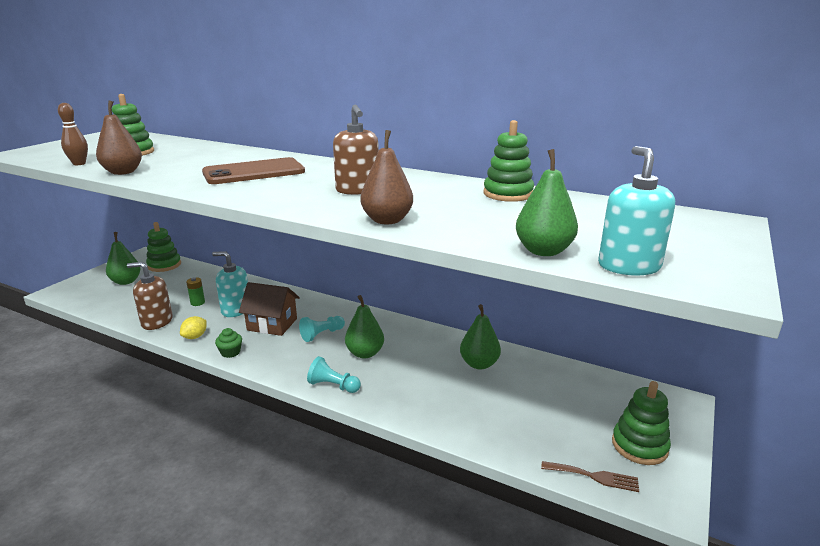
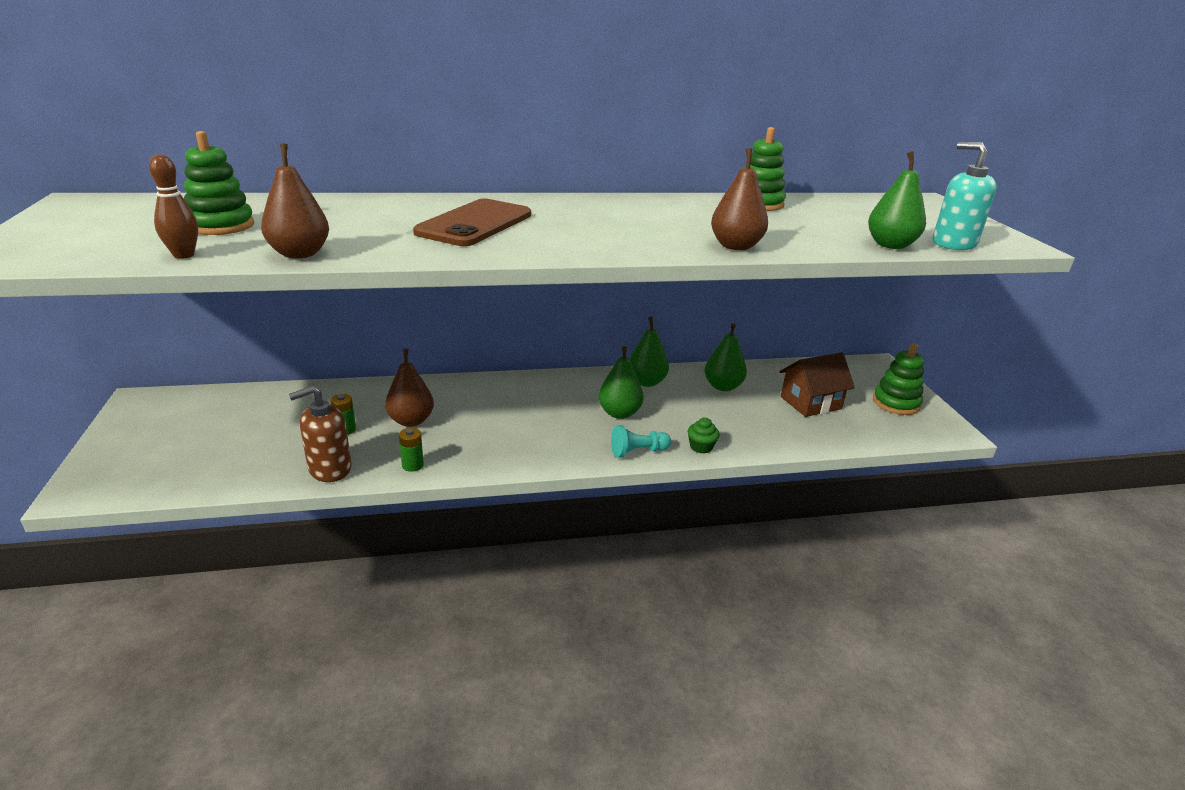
camera: 40 degrees left, 5 degrees up
(126, 281) = (181, 440): green pear -> green pear (646, 382)
(164, 265) = (205, 402): green stacking toy -> none
(195, 337) = (412, 465): yellow lemon -> green battery
(230, 352) = (484, 464): green cupcake -> green cupcake (701, 447)
(236, 310) = (411, 421): turquoise soap dispenser -> brown pear
(272, 324) = (481, 420): brown house -> brown house (810, 403)
(322, 334) = (551, 411): turquoise pawn -> none
(357, 190) = (634, 223): brown soap dispenser -> none
(594, 476) = (900, 434): brown fork -> none

